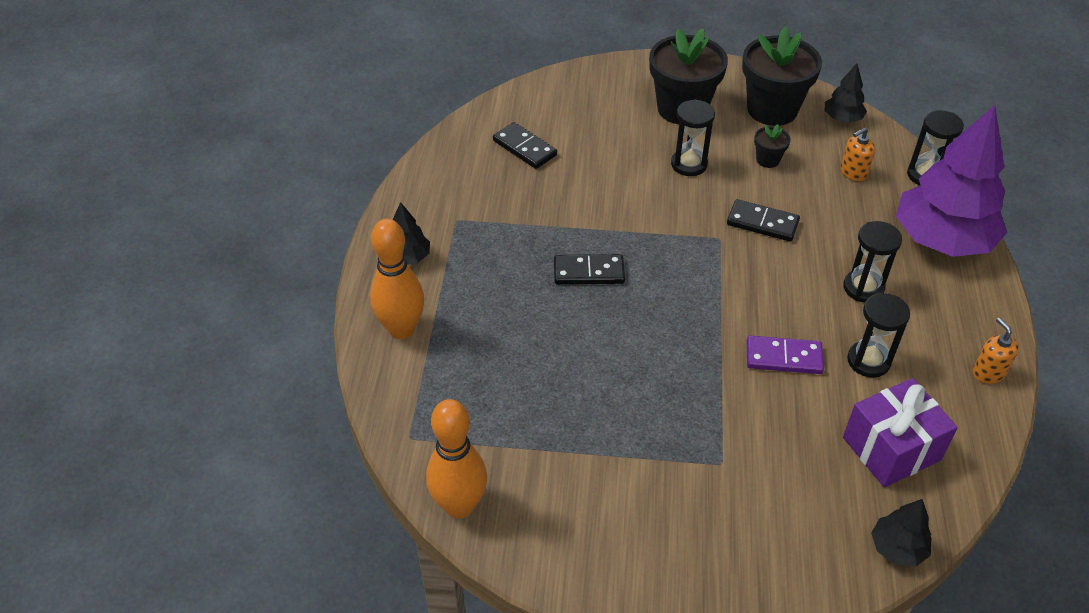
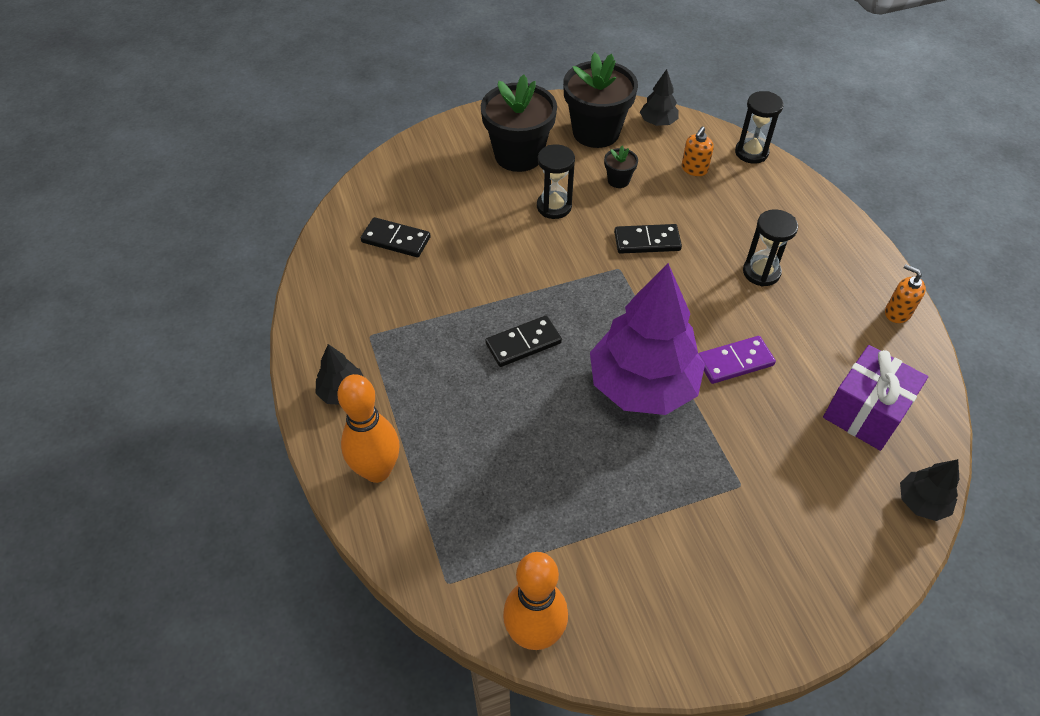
camera: 25 degrees left, 5 degrees up
(868, 361) = (803, 338): black hourglass -> none
(942, 240) = (796, 207): purple tree -> purple tree (642, 385)

